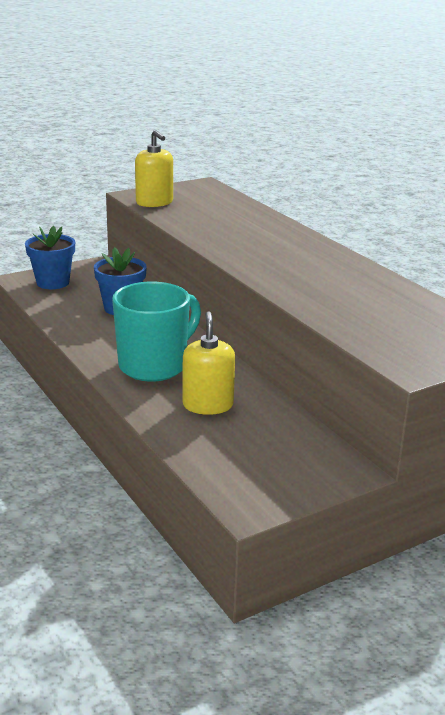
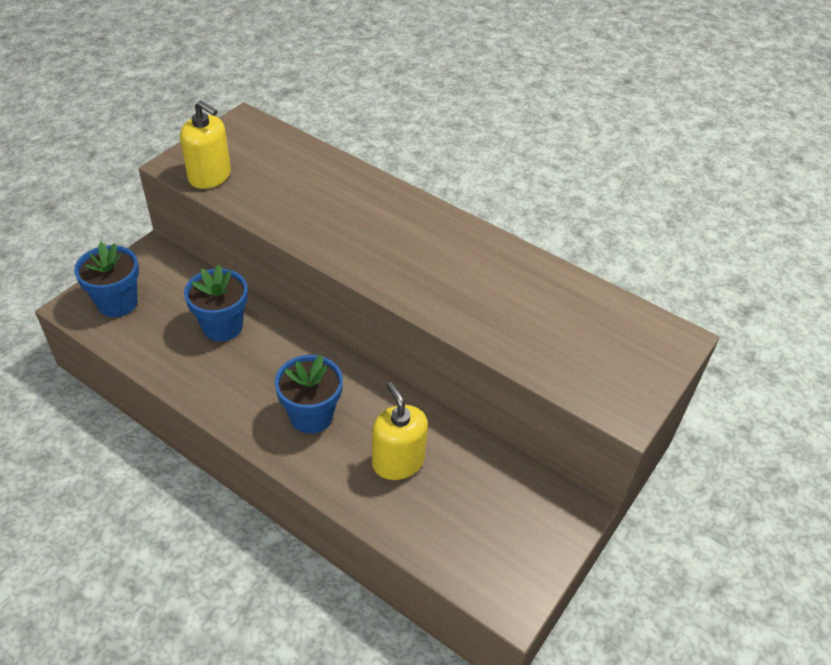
camera: 25 degrees left, 20 degrees up
(154, 366) = (311, 416): turquoise mug -> blue flower pot

